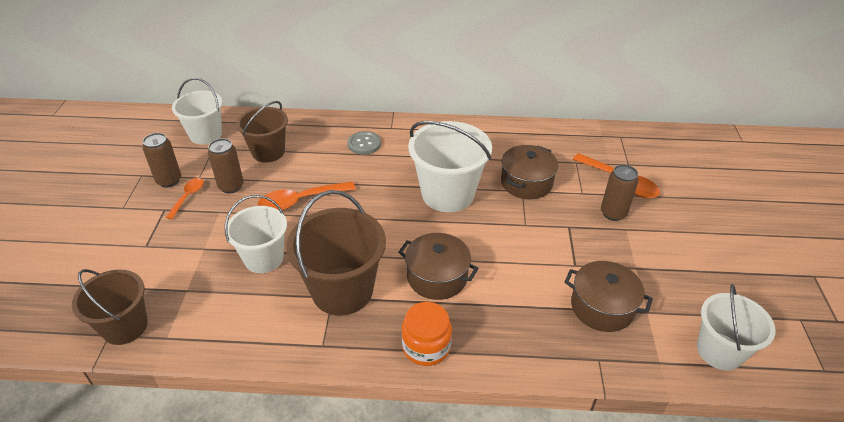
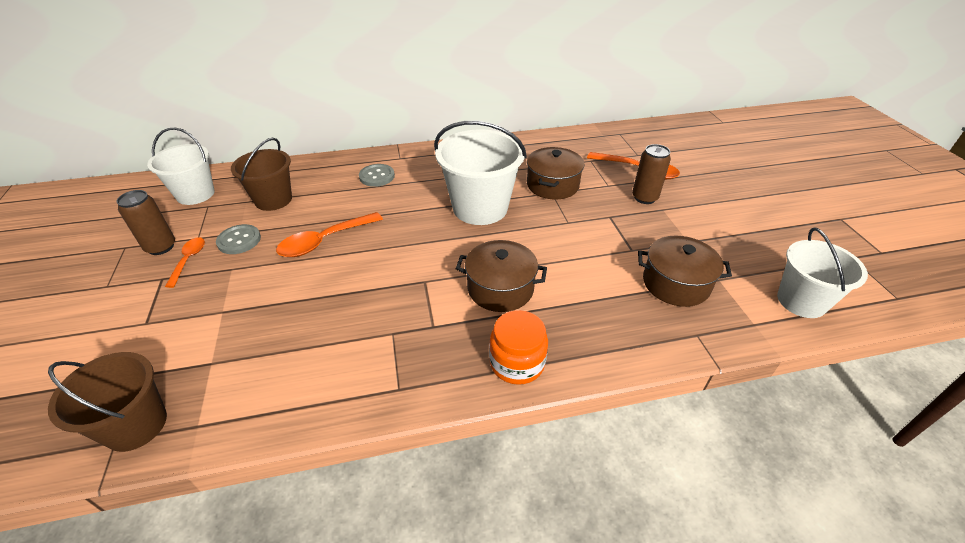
camera: 15 degrees left, 0 degrees up
(231, 186) = (239, 240): brown can -> grey button
(264, 258) = (299, 308): white bucket -> none
(342, 290) = (402, 324): brown bucket -> none

